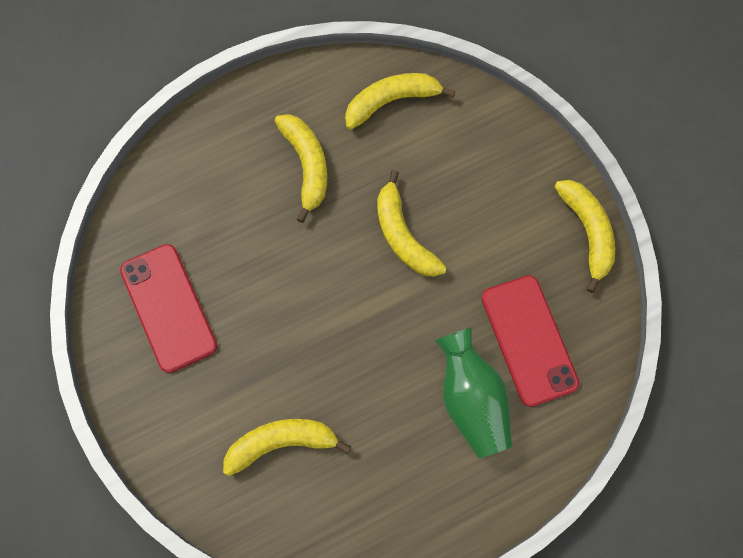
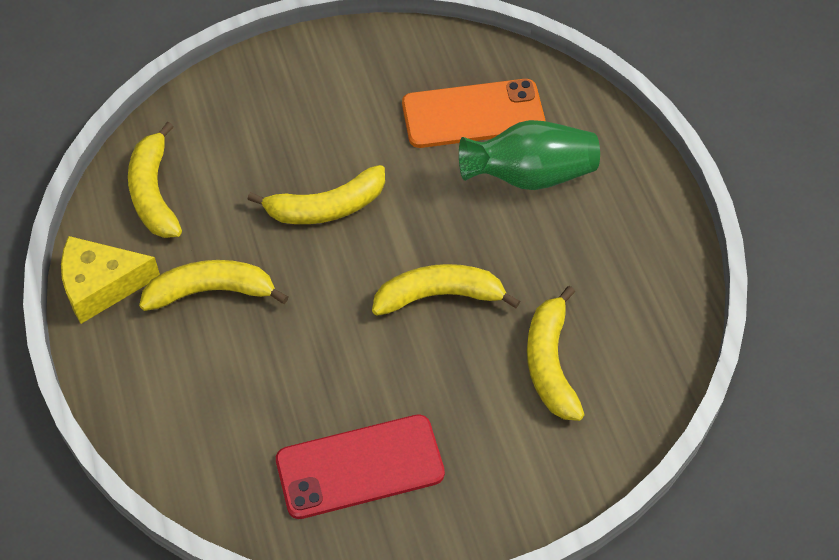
camera: 80 degrees left, 15 degrees down
(298, 87) = (101, 285): none -> yellow cheese
(528, 340) = (473, 114): red phone -> orange phone
(587, 232) = (365, 43): yellow banana -> yellow banana (439, 295)

